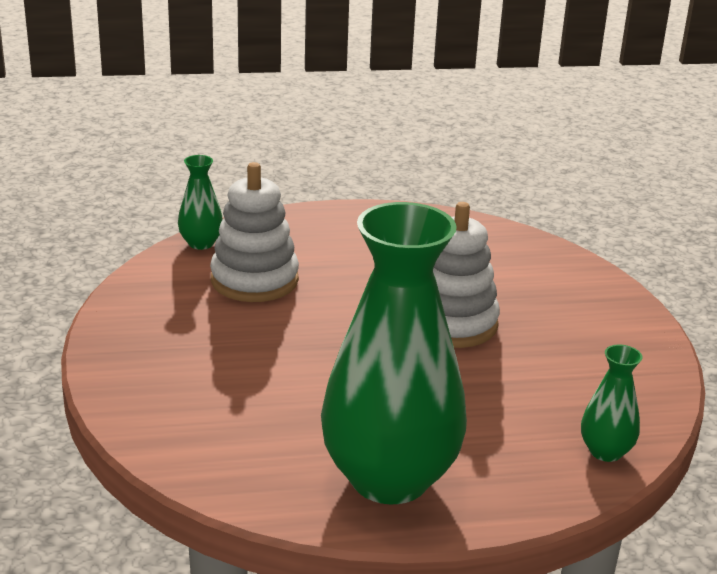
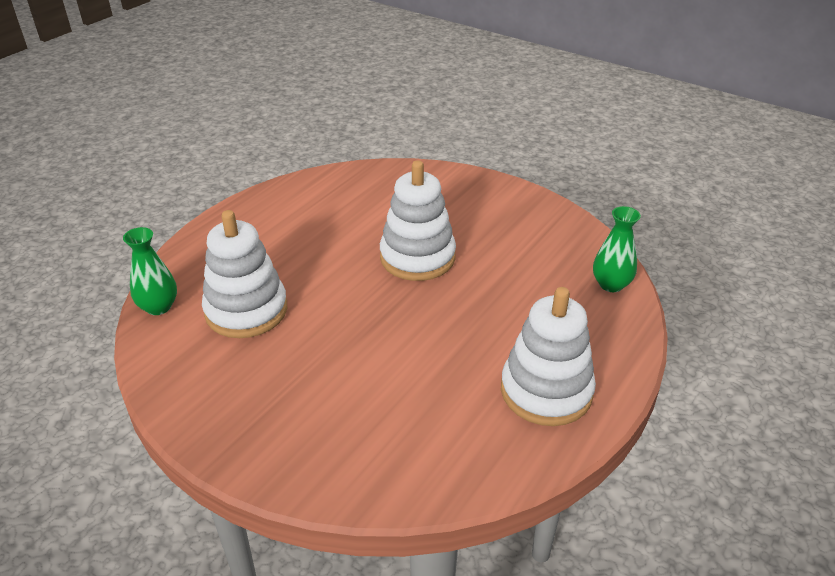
camera: 45 degrees left, 10 degrees up
(389, 478) = (546, 391): green vase -> white stacking toy

